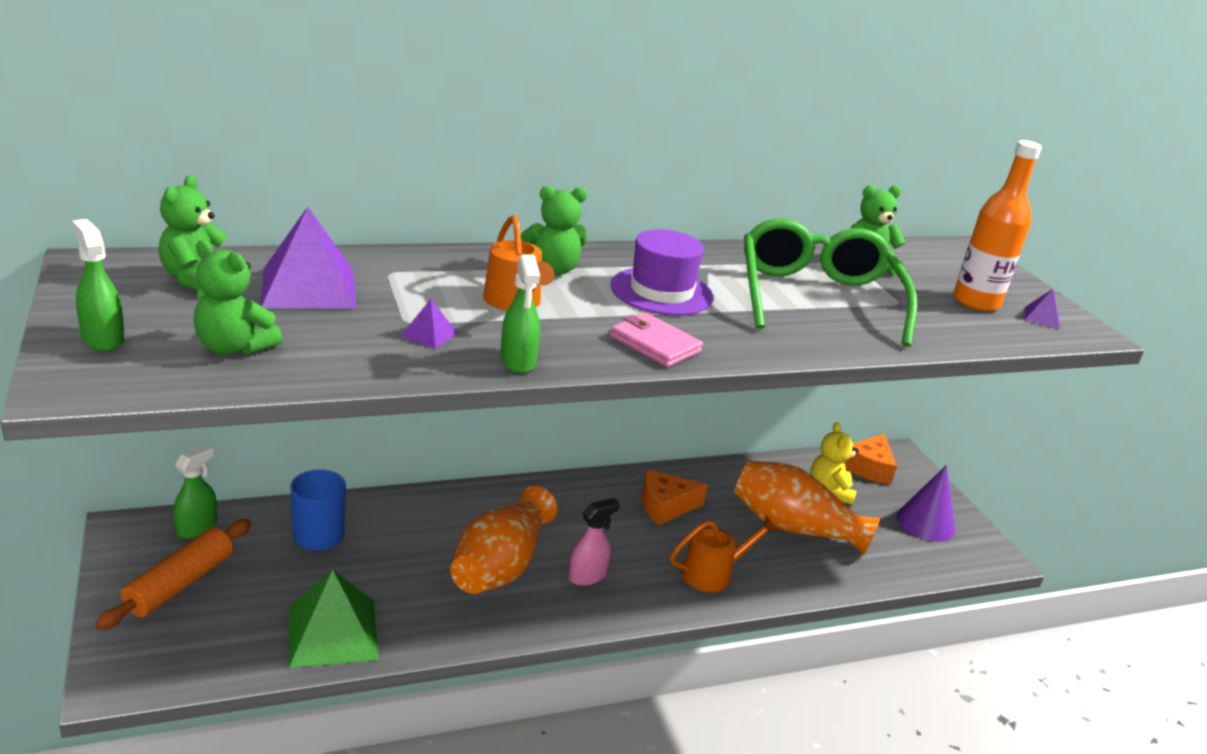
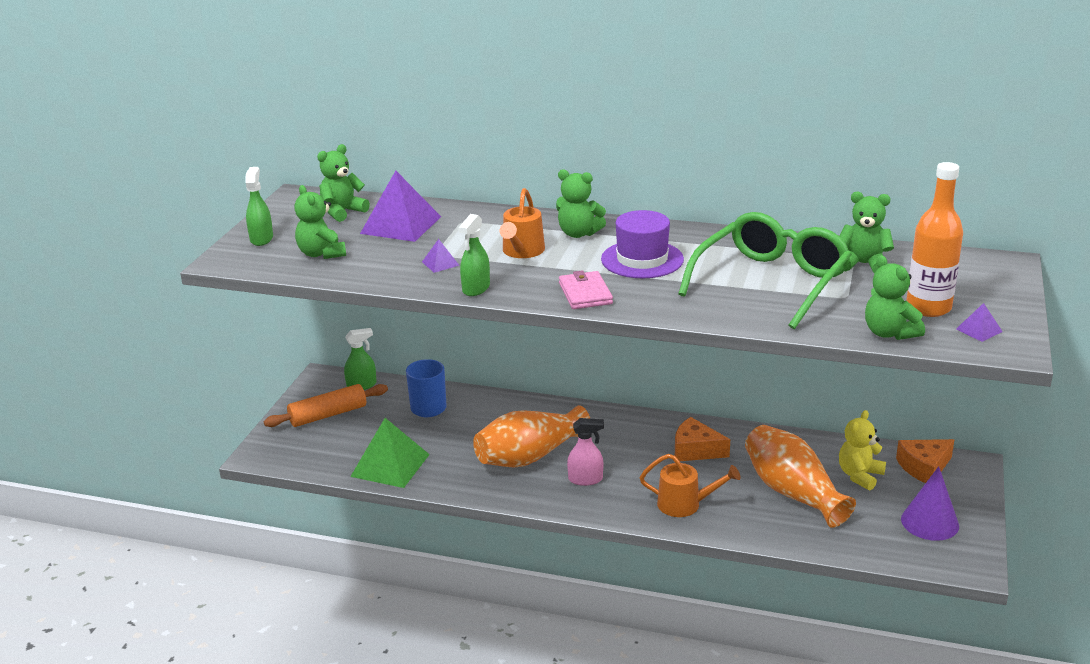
camera: 40 degrees right, 0 degrees up
(984, 335) = (889, 333): none -> green teddy bear

